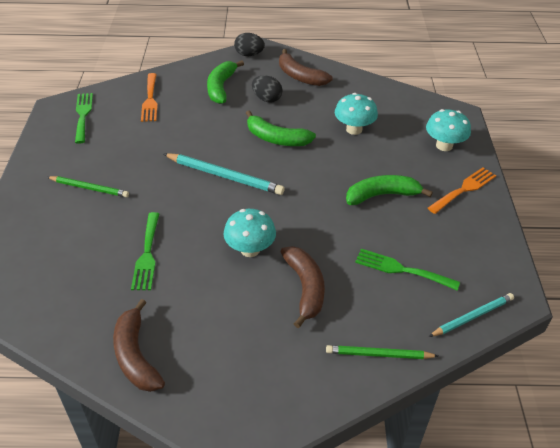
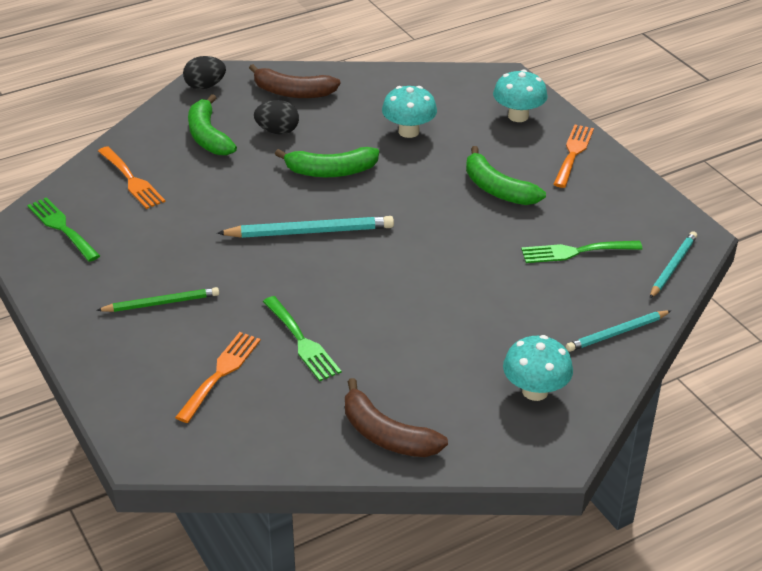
camera: 30 degrees left, 5 degrees down
(77, 254) = (221, 373): none -> orange fork
(250, 249) = (409, 293): turquoise mushroom -> turquoise mushroom (535, 391)
(305, 288) = (498, 305): brown banana -> none
(379, 354) = (617, 333): green pencil -> turquoise pencil
(382, 195) = (497, 189): green banana -> green banana turned 90 degrees counterclockwise

